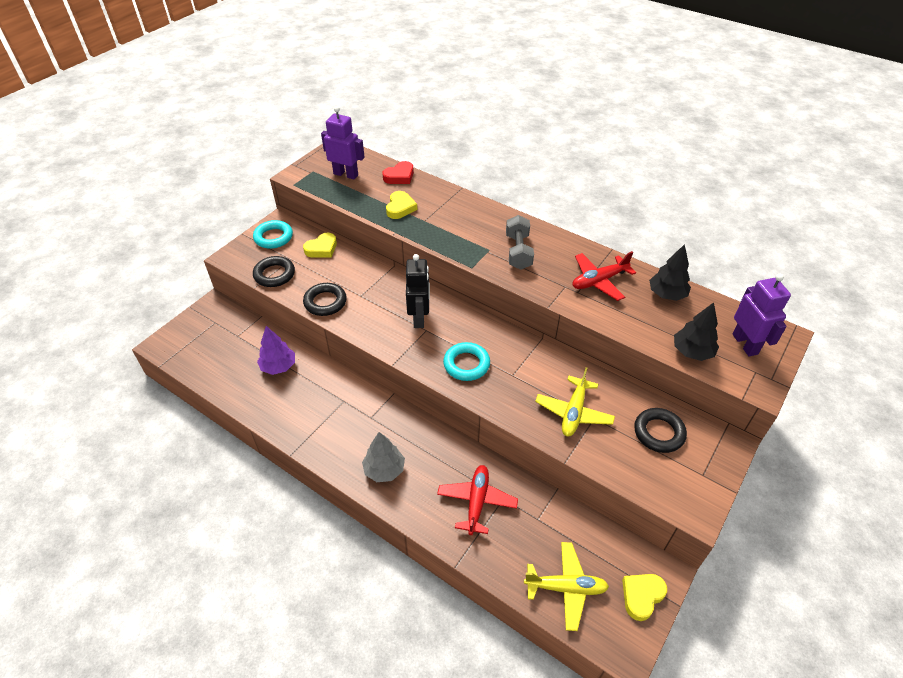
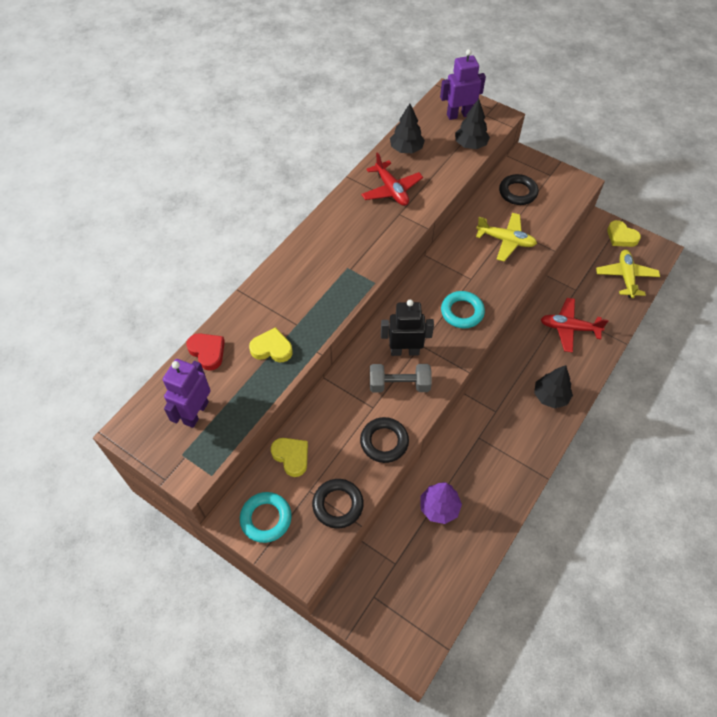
camera: 90 degrees left, 10 degrees up
(384, 470) = (550, 396): grey tree -> black tree
(518, 252) = (351, 244): grey dumbbell -> grey dumbbell (399, 385)

